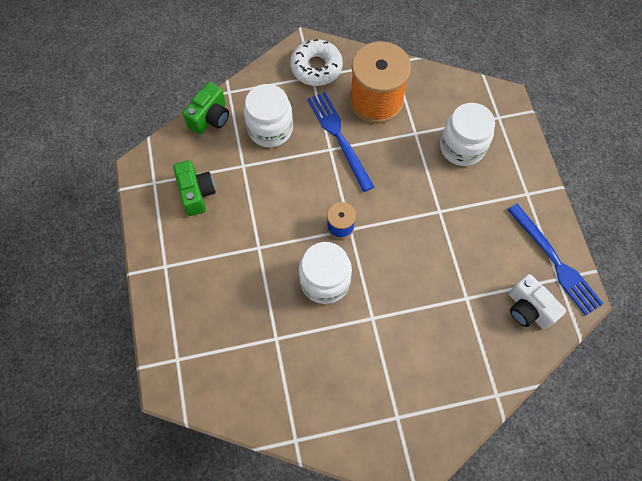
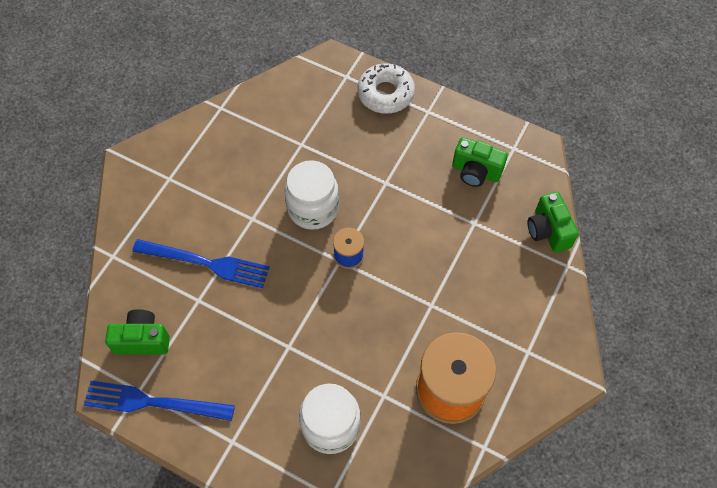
camera: 130 degrees right, 5 degrees down
(270, 129) = (495, 271): white jar -> none
(316, 67) = (536, 364): white donut -> white donut (385, 93)
(339, 137) = (436, 322): blue fork -> blue fork (205, 263)
(528, 309) = (142, 340): white camera -> green camera

